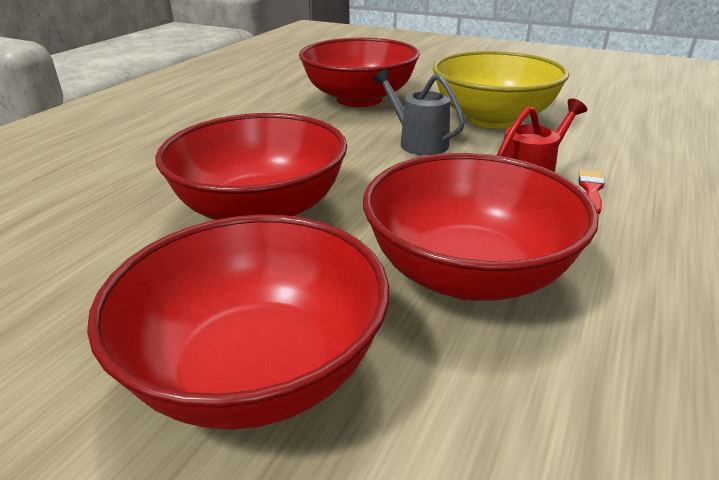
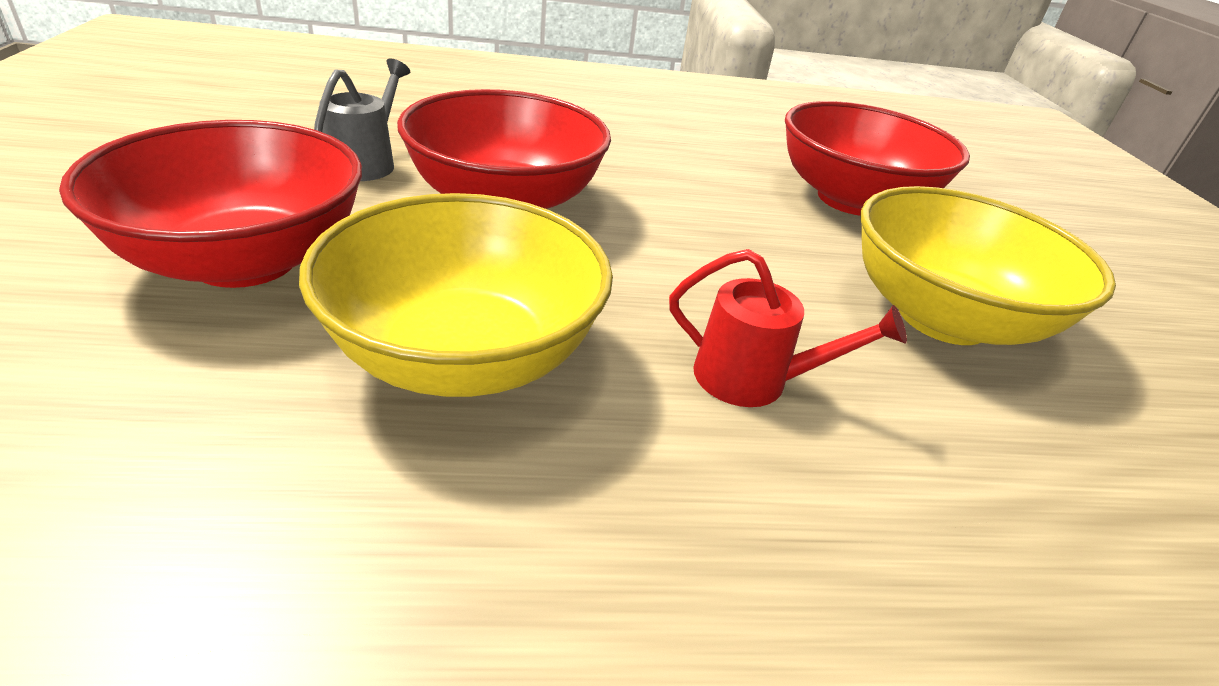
camera: 55 degrees right, 5 degrees up
(418, 143) = (774, 265): grey watering can -> grey watering can (366, 162)
(467, 274) = (465, 355): red bowl -> yellow bowl
(591, 190) = (798, 451): red brush -> none

